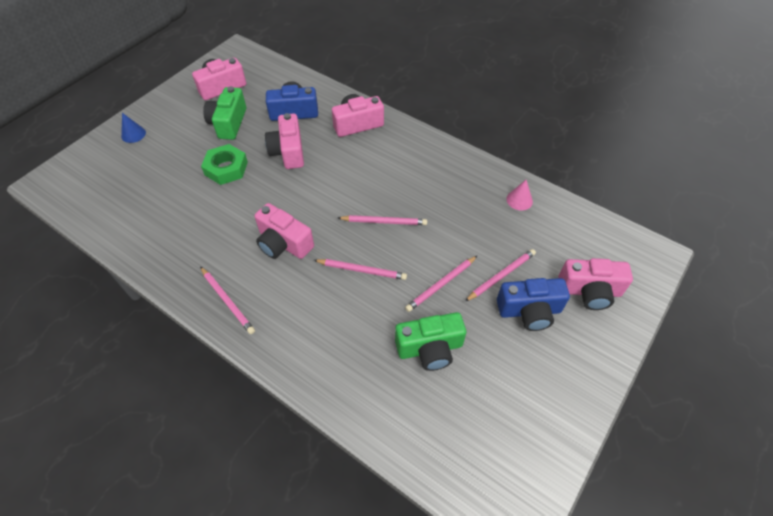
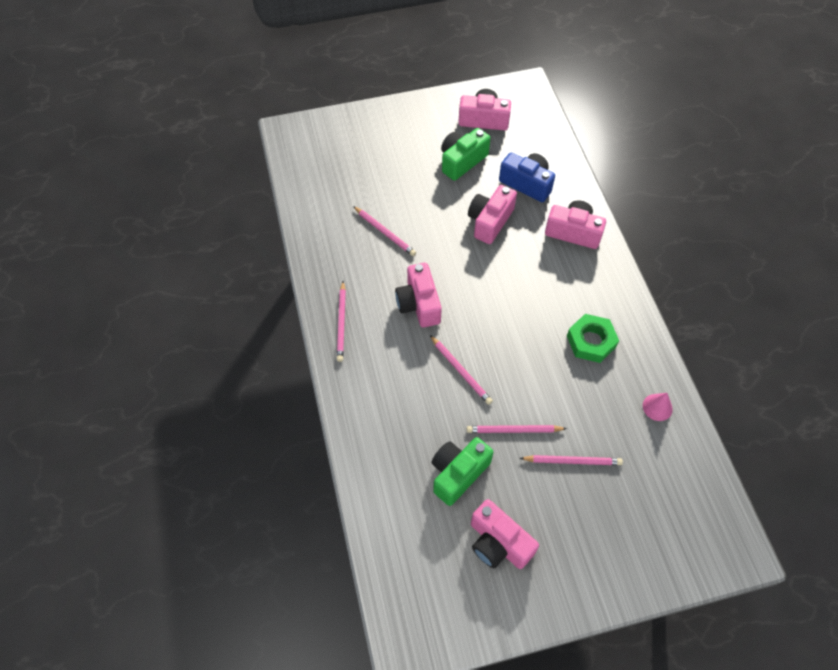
camera: 40 degrees right, 5 degrees up
(133, 134) = (379, 125): blue cone -> none
(226, 168) = (427, 205): green nut -> green nut (591, 341)
(384, 221) = (515, 342): pink pencil -> pink pencil (385, 232)
(430, 348) = (458, 473): green camera -> green camera turned 105 degrees clockwise
(529, 311) = (567, 508): blue camera -> none
(589, 291) = (639, 533): pink camera -> pink camera (498, 543)

